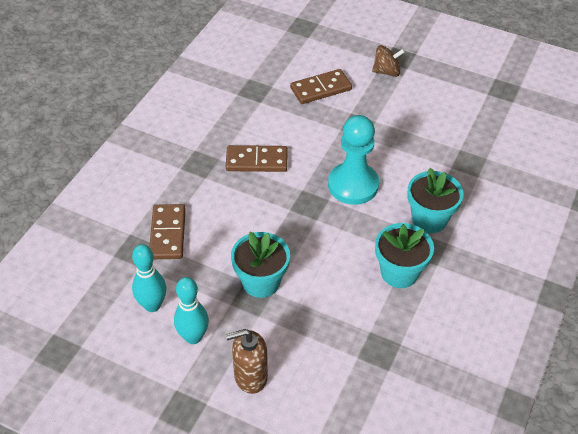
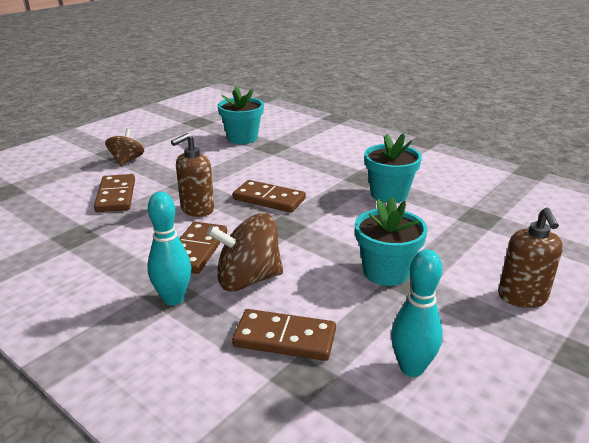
camera: 75 degrees left, 20 degrees down
(193, 337) = (467, 335): turquoise bowling pin -> turquoise bowling pin (173, 299)
(227, 199) = (248, 279): none -> brown spinning top
(317, 143) = (197, 209): none -> brown soap dispenser
(353, 185) = (269, 199): turquoise pawn -> brown domino
(429, 219) = (329, 172): turquoise flower pot -> turquoise flower pot (242, 138)

